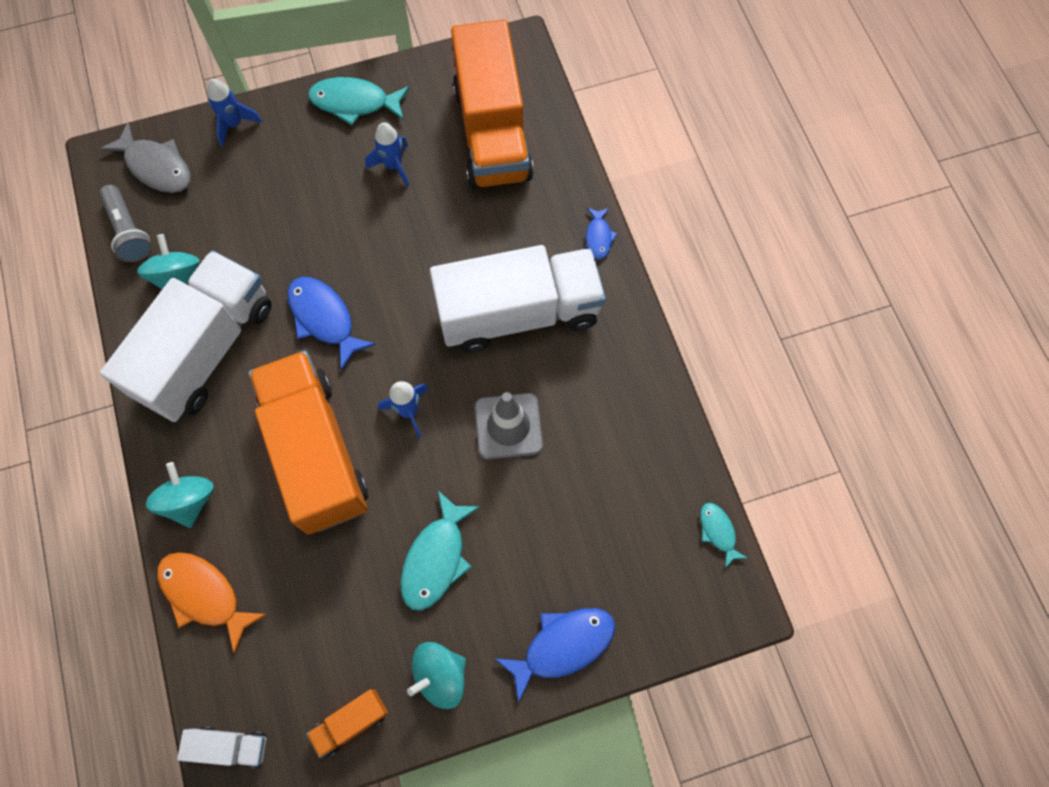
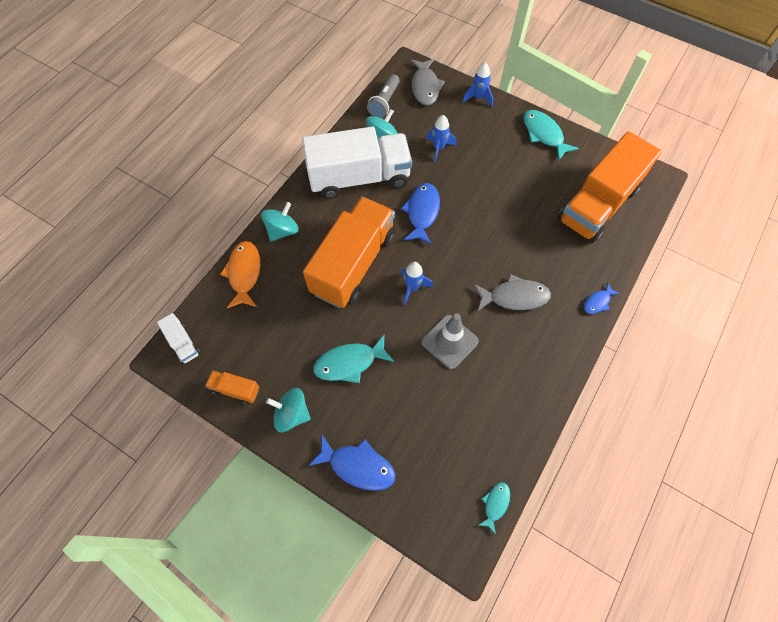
camera: 50 degrees right, 5 degrees down
(393, 166) = (530, 177): blue rocket -> blue rocket (439, 148)
(518, 313) = (514, 297): white truck -> grey fish

